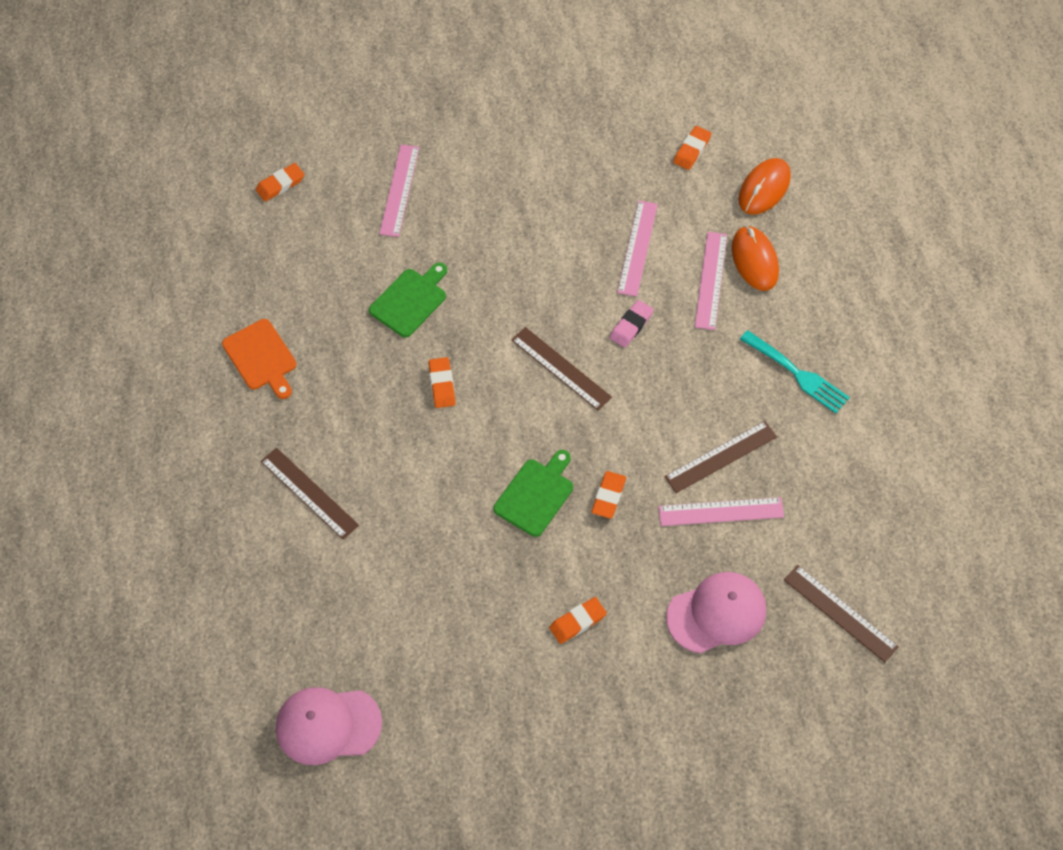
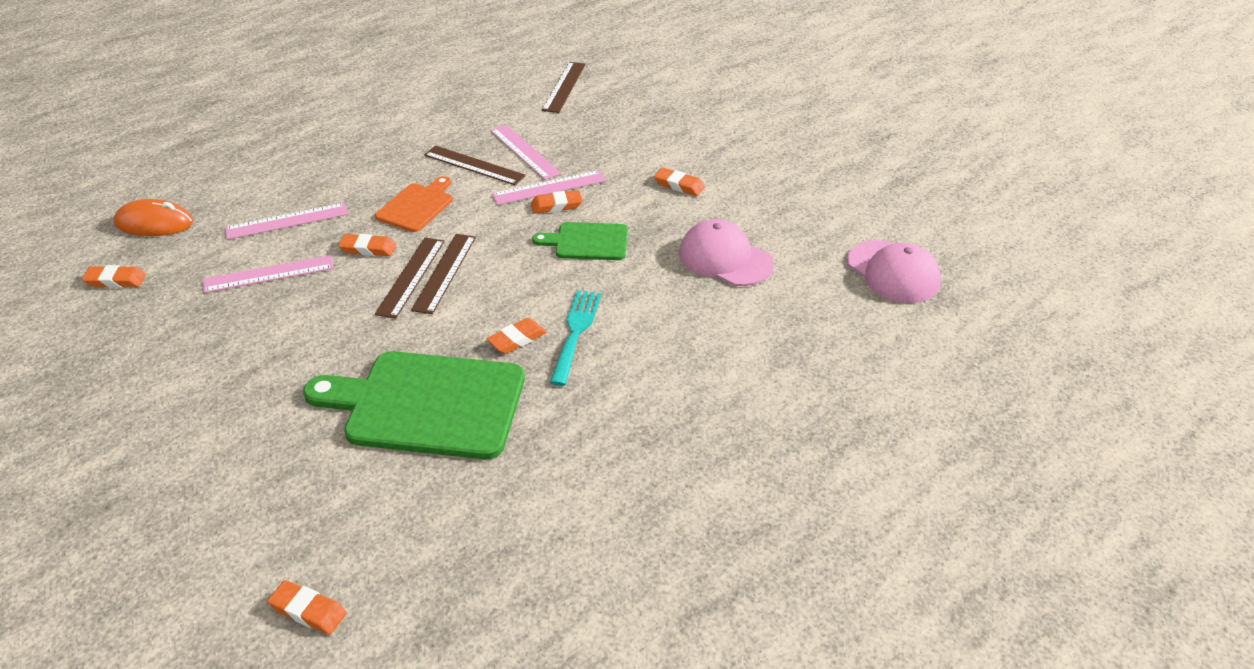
camera: 120 degrees left, 20 degrees down
(261, 357) = (584, 493): orange cutting board -> orange cutting board (417, 206)
(309, 493) = (708, 377): brown ruler -> brown ruler (411, 276)
(399, 190) = (266, 482): pink ruler -> pink ruler (549, 187)
(410, 300) = (427, 404): green cutting board -> green cutting board, size x1.93
(631, 326) = (368, 249): pink eraser -> orange eraser
(717, 613) = (611, 131): pink cap -> pink cap (725, 258)
(754, 260) = (250, 205): orange mouse -> none
(798, 374) = (365, 153): turquoise fork -> turquoise fork (575, 332)

